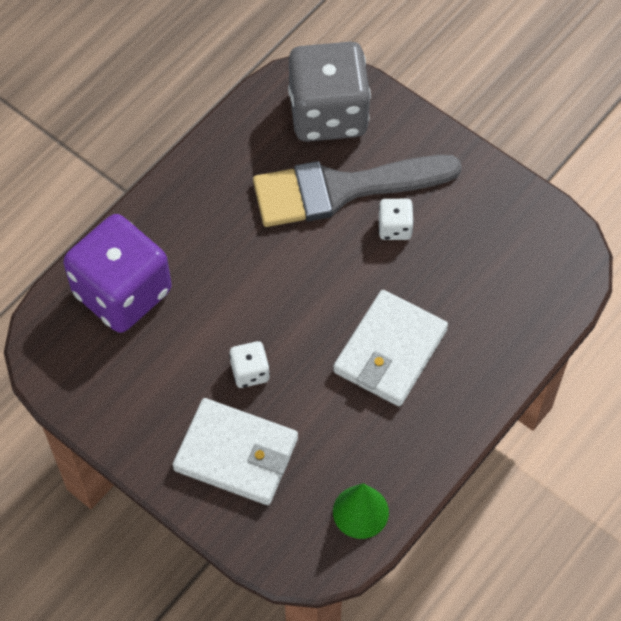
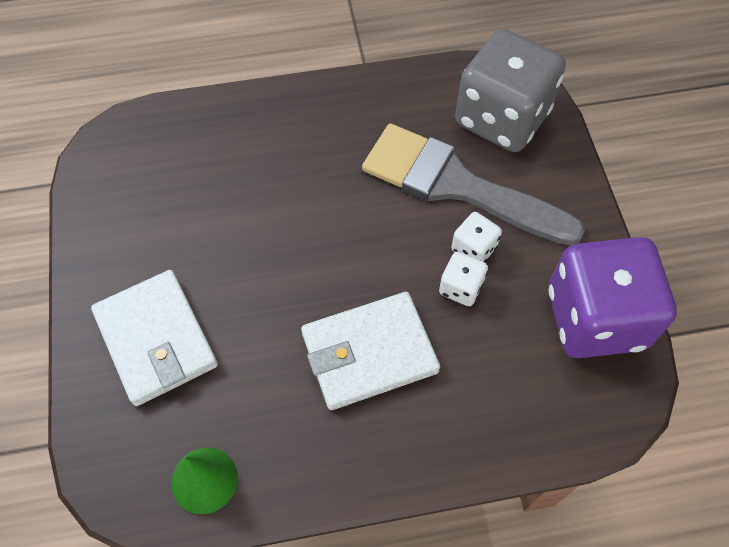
camera: 40 degrees right, 0 degrees up
(122, 292) = (204, 143): purple dice -> purple dice (595, 318)
(250, 372) = (236, 279): white dice -> white dice (461, 287)

